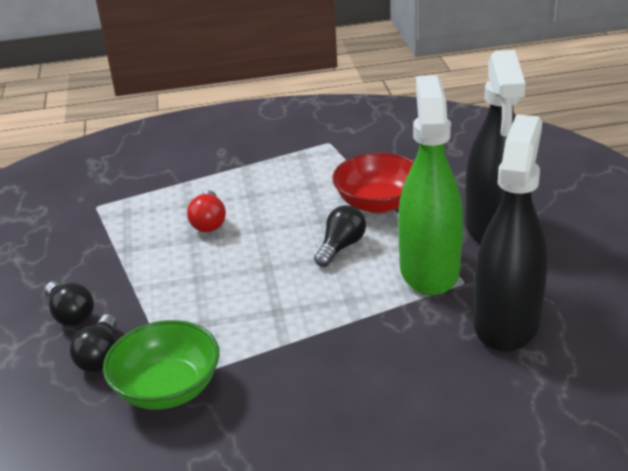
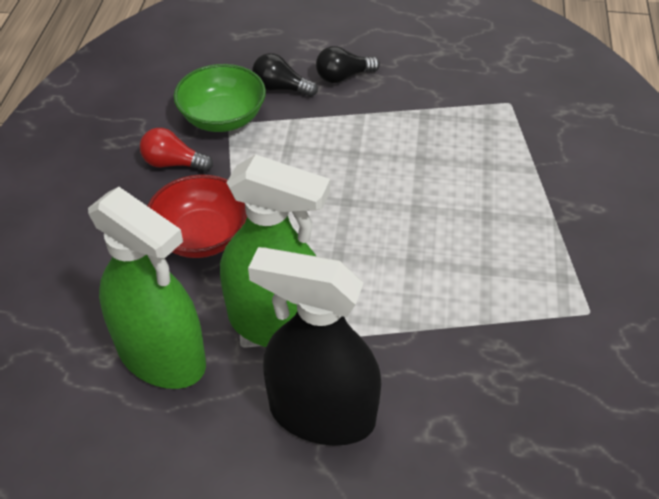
camera: 105 degrees right, 15 degrees up
(209, 222) = (445, 174): red light bulb -> red light bulb (173, 163)
(341, 247) = (353, 264): black light bulb -> none
(378, 203) = (424, 320): red bowl -> red bowl (202, 236)
(506, 322) = (161, 356): black spray bottle -> green spray bottle

